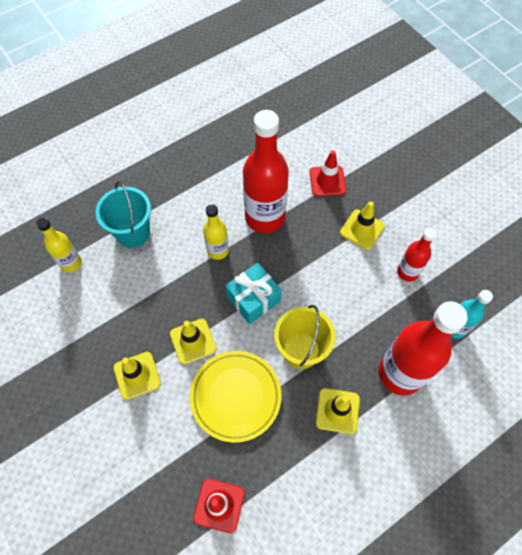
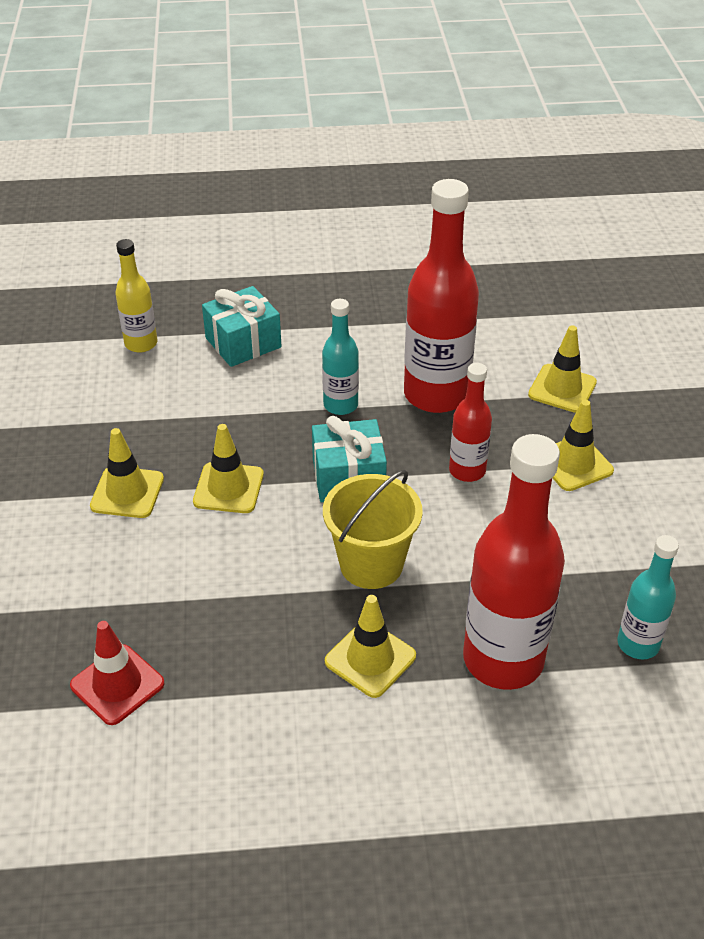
camera: 30 degrees right, 20 degrees down
(133, 232) = (243, 343): turquoise bucket -> turquoise gift
(218, 251) = (340, 405): yellow bottle -> turquoise bottle
(235, 396) = (237, 574): yellow plate -> none
(327, 181) = (562, 389): red traffic cone -> yellow traffic cone
(407, 272) = (609, 543): red bottle -> red bottle (467, 470)

